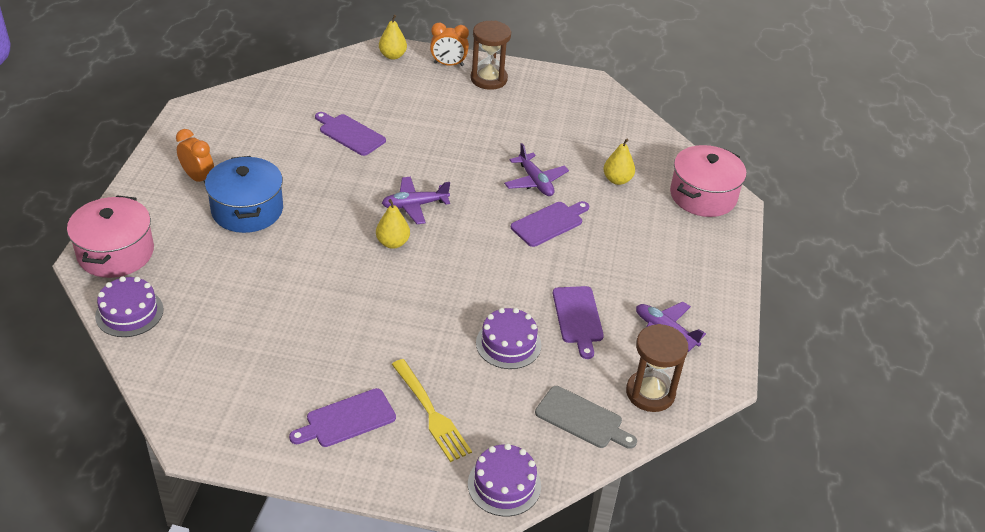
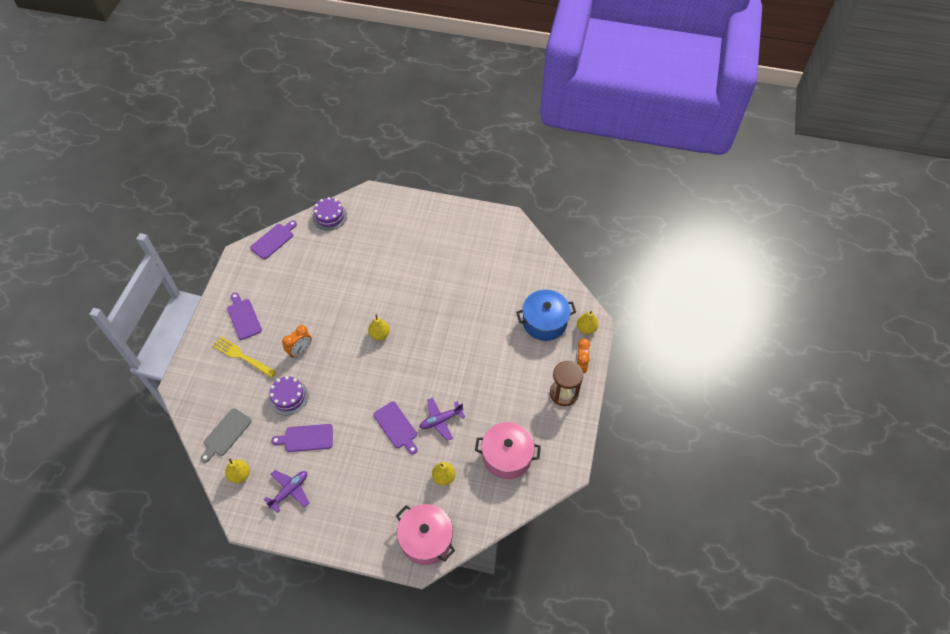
camera: 95 degrees right, 15 degrees up
(116, 253) = (375, 203): pink pot -> pink pot (507, 456)
(198, 178) = (440, 231): orange clock -> orange clock (300, 350)
(247, 210) = (411, 258): blue pot -> blue pot (544, 322)
(350, 134) = (488, 306): purple cutting board -> purple cutting board (273, 240)
(414, 205) = (415, 346): purple plane -> none
(431, 413) = (242, 356): yellow fork -> yellow fork turned 60 degrees clockwise
(504, 485) = (188, 391): purple cake -> none
(650, 393) = (240, 475): brown hourglass -> yellow pear

